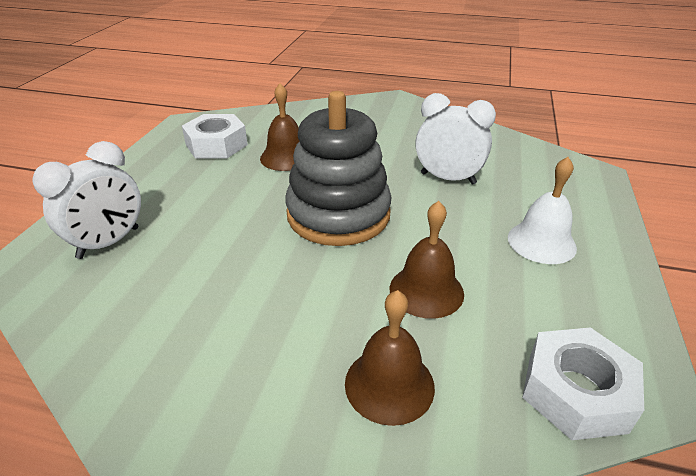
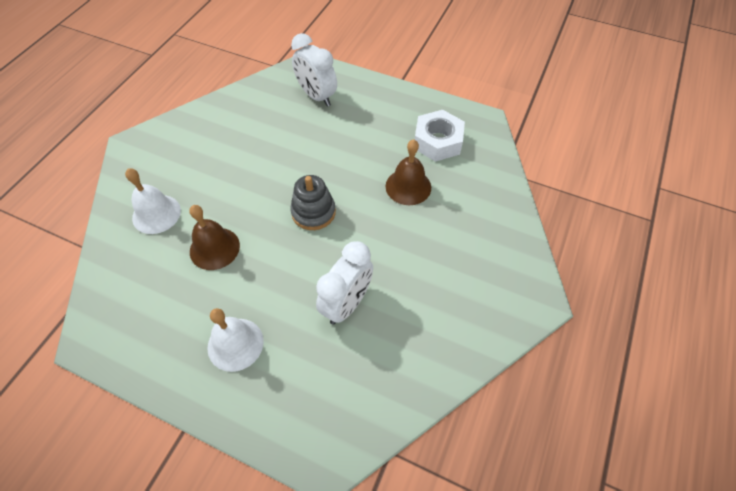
camera: 100 degrees right, 20 degrees up
(338, 214) = (313, 212): grey stacking toy -> grey stacking toy, size x0.56
(389, 384) = (156, 214): brown bell -> white bell
(576, 392) = (109, 300): white nut -> none

